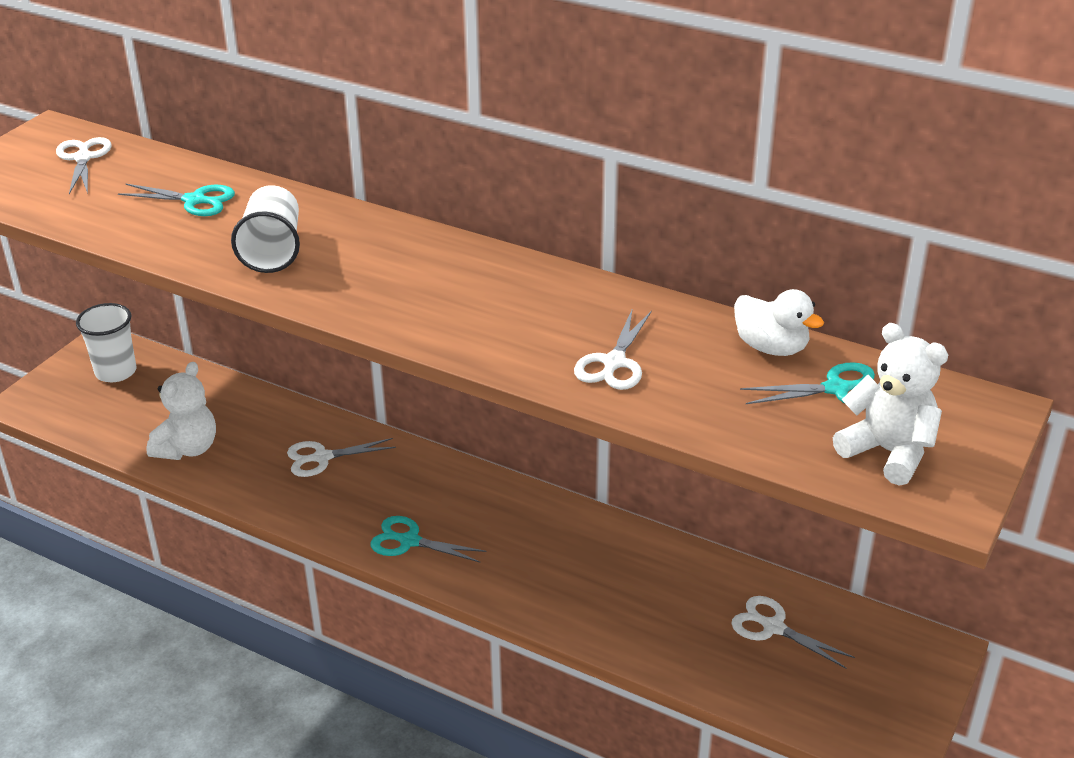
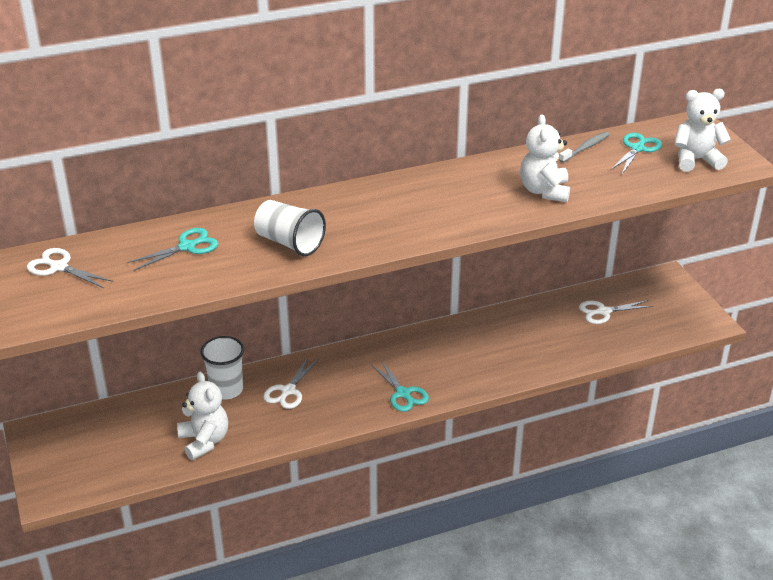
camera: 50 degrees left, 0 degrees up
(116, 372) = (76, 438): white cup -> white cup (226, 390)
(409, 541) = (403, 393): turquoise scissors -> turquoise scissors turned 90 degrees counterclockwise
(614, 362) = (544, 191): white scissors -> white teddy bear
(771, 347) = (585, 148): white duck -> grey toothbrush

